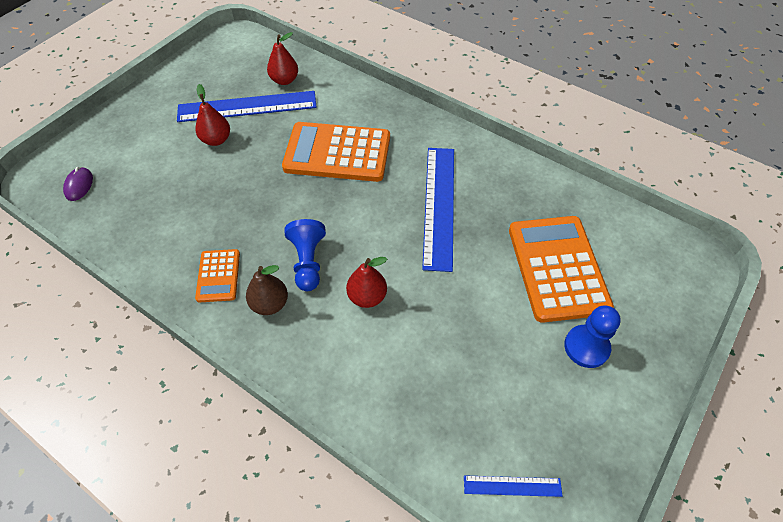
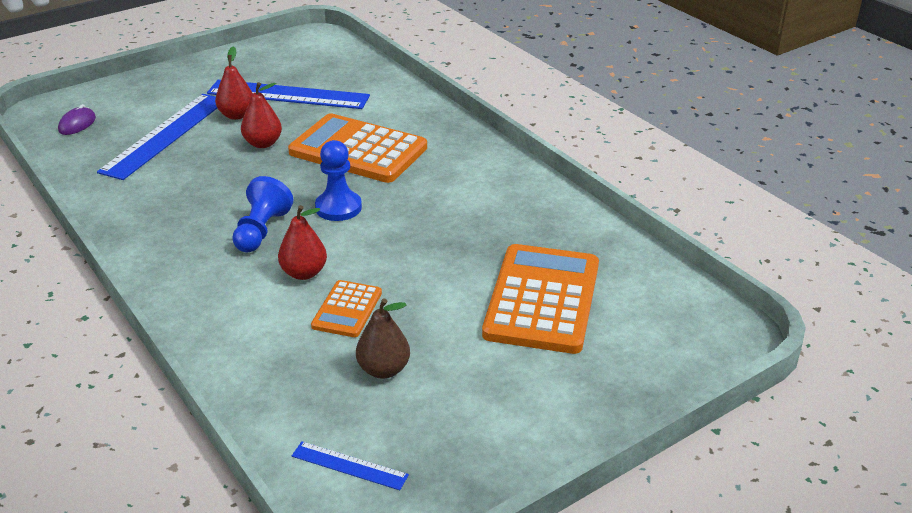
camera: 20 degrees right, 20 degrees down
(218, 276) = (162, 221): orange calculator -> orange calculator (347, 309)
(270, 304) = (198, 255): brown pear -> brown pear (383, 369)
(284, 80) = (344, 80): red pear -> red pear (263, 143)
(439, 205) = (441, 216): blue ruler -> blue ruler (165, 135)
(586, 347) = (526, 374): blue pawn -> blue pawn (338, 207)

